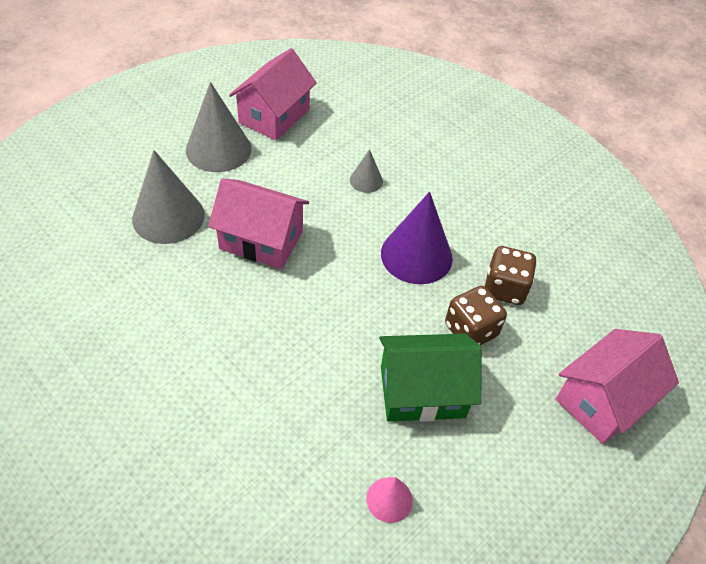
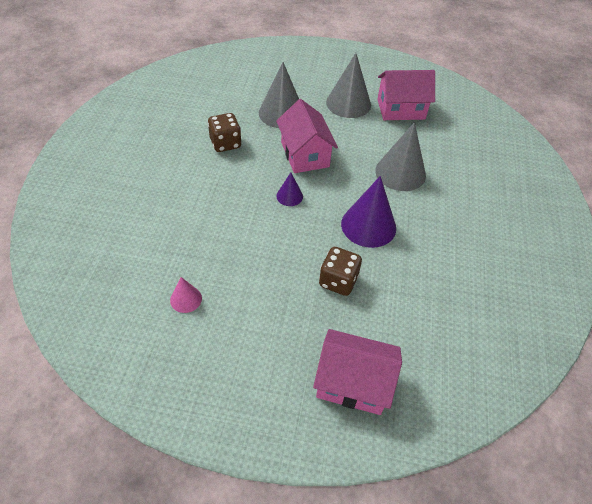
camera: 55 degrees right, 0 degrees up
(314, 296) = (289, 196): none -> purple cone
(366, 180) = (400, 173): grey cone -> grey cone, size x1.99
(422, 392) = (269, 279): green house -> none
(504, 288) = (390, 283): brown dice -> brown dice (225, 143)

